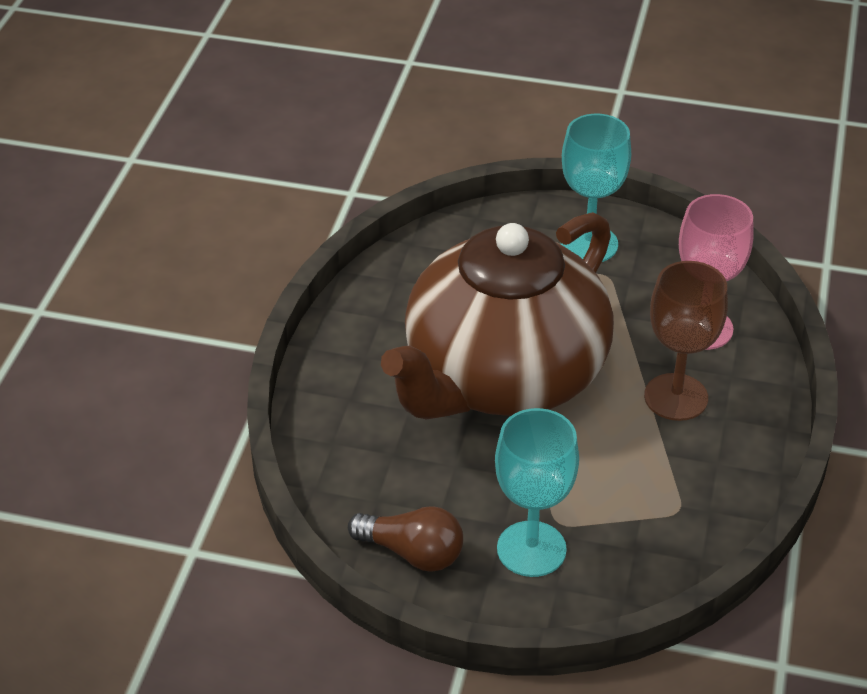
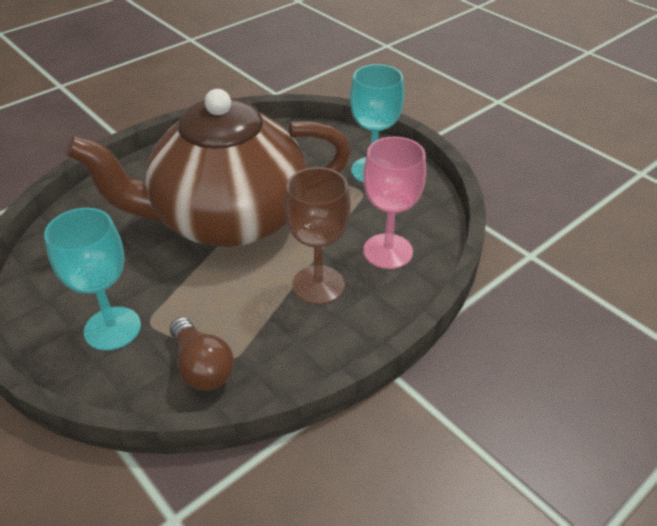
camera: 35 degrees right, 0 degrees up
(412, 553) = (48, 291): brown light bulb -> brown light bulb (202, 367)

